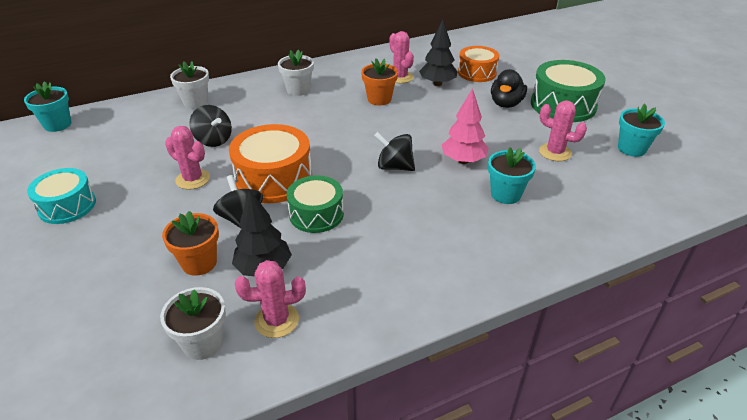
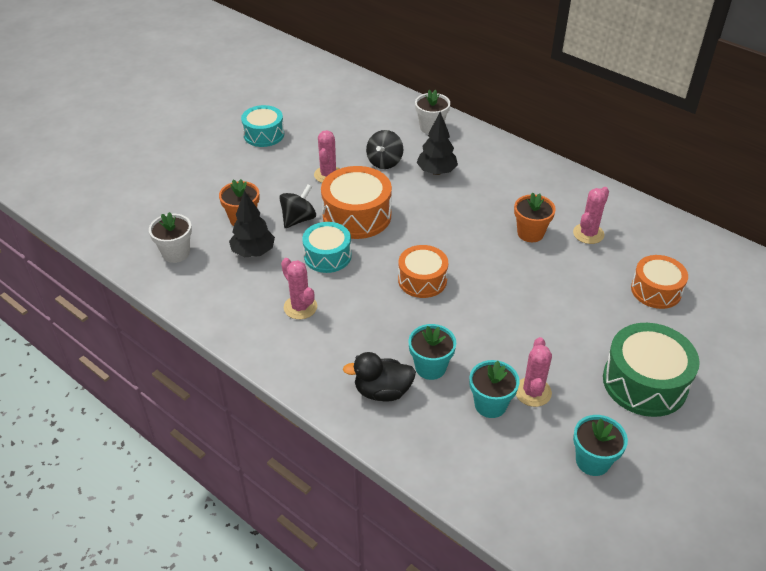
camera: 65 degrees right, 5 degrees up
(57, 125) = (348, 80): turquoise flower pot -> turquoise flower pot (490, 405)
(276, 320) = (209, 278): pink cactus -> pink cactus (300, 307)
(298, 90) = (501, 175): white flower pot -> none
(316, 214) = (327, 256): green drum -> turquoise drum
(394, 167) = (422, 280): black spinning top -> orange drum
(437, 84) = (600, 265): black tree -> black tree (436, 172)
(463, 160) = (465, 324): pink tree -> none
(506, 104) = (604, 331): black duck -> black duck (382, 391)

